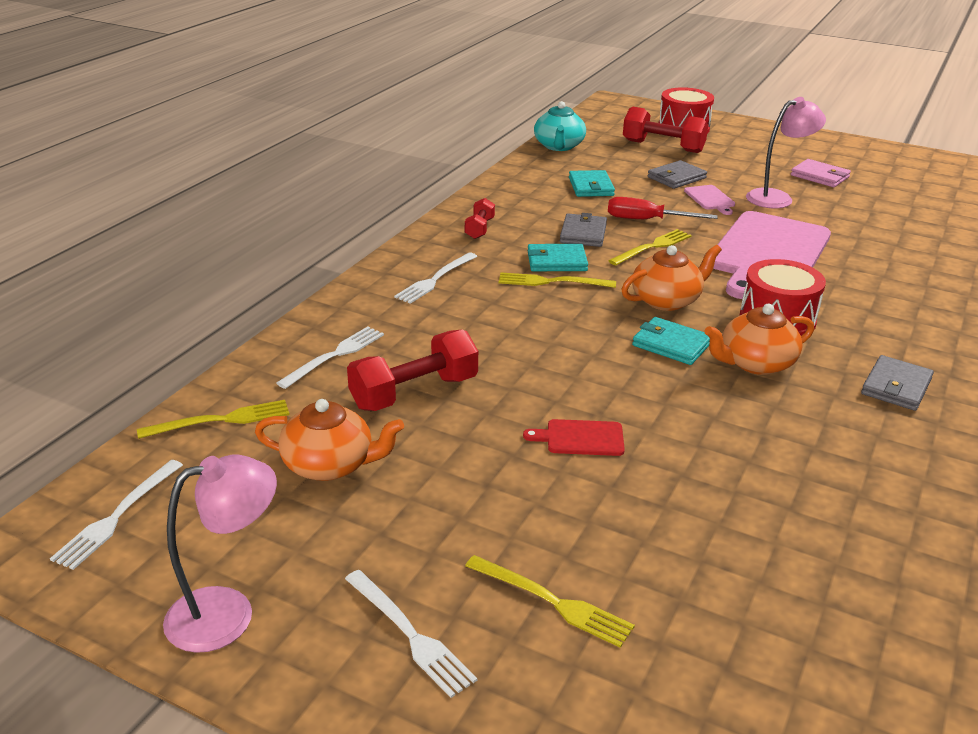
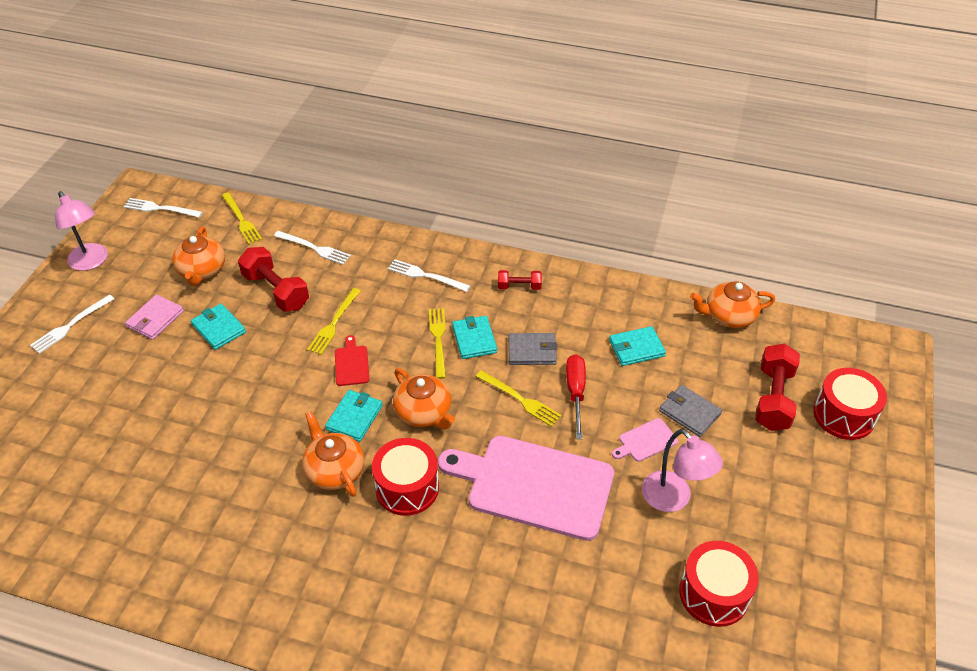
camera: 80 degrees right, 15 degrees up
(478, 449) = (219, 328): none -> turquoise wallet
(552, 602) = (87, 375): yellow fork -> yellow fork (334, 323)
(559, 146) = (728, 316): turquoise teapot -> orange teapot
(581, 438) = (231, 374): red cutting board -> red cutting board (351, 364)
(820, 176) = (756, 545): pink wallet -> pink wallet (155, 319)
(872, 197) = (714, 594): none -> red drum
(896, 387) = (311, 565): grey wallet -> none

